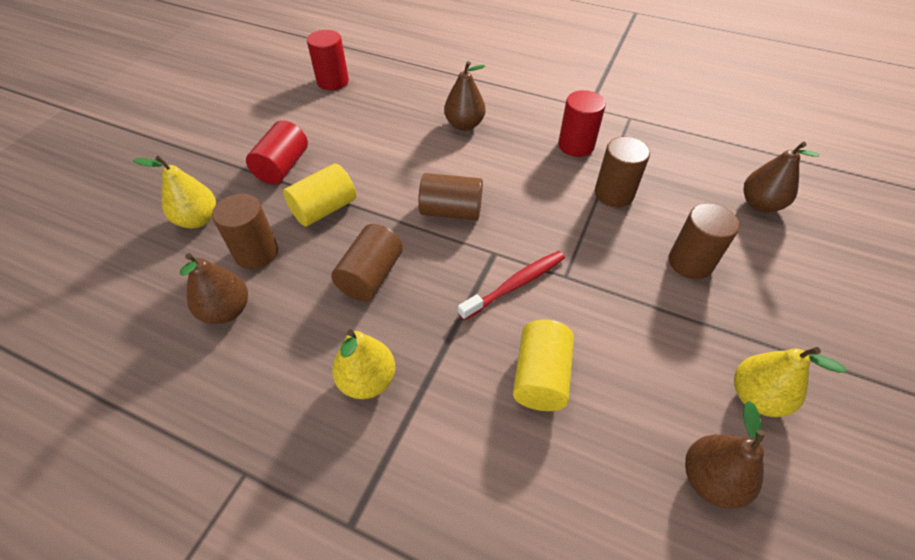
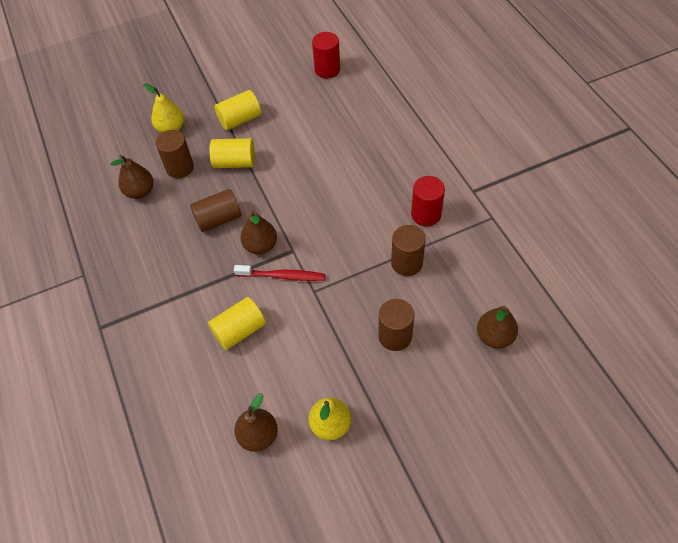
camera: 45 degrees right, 5 degrees up
(283, 167) = (240, 120): red cylinder -> yellow cylinder
(367, 380) = (164, 272): yellow pear -> none
(451, 211) = (298, 209): brown cylinder -> none
(464, 125) = (372, 153): brown pear -> brown pear (260, 246)

